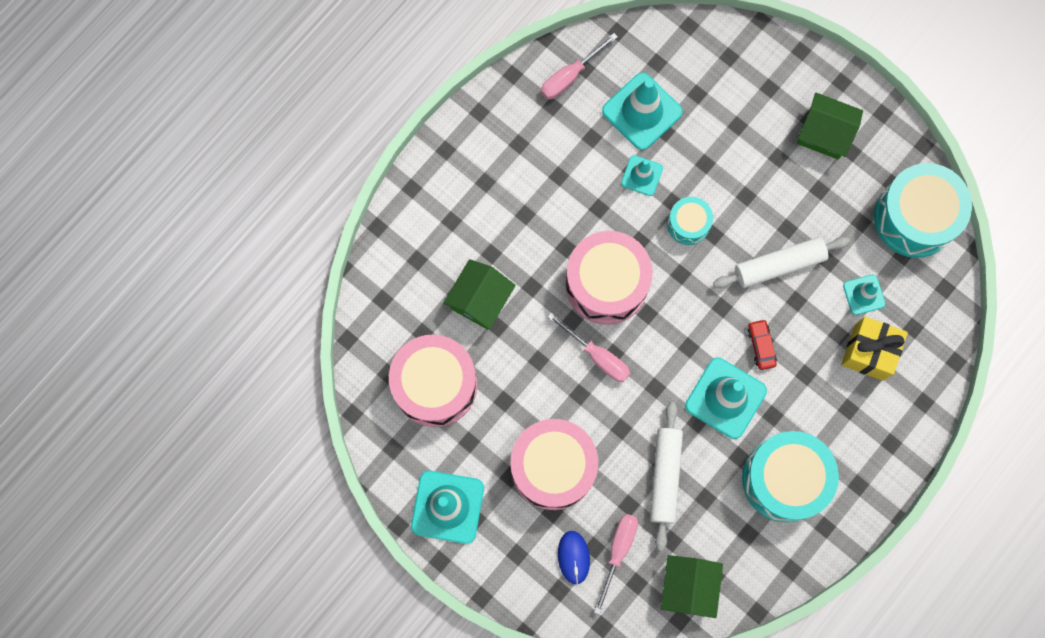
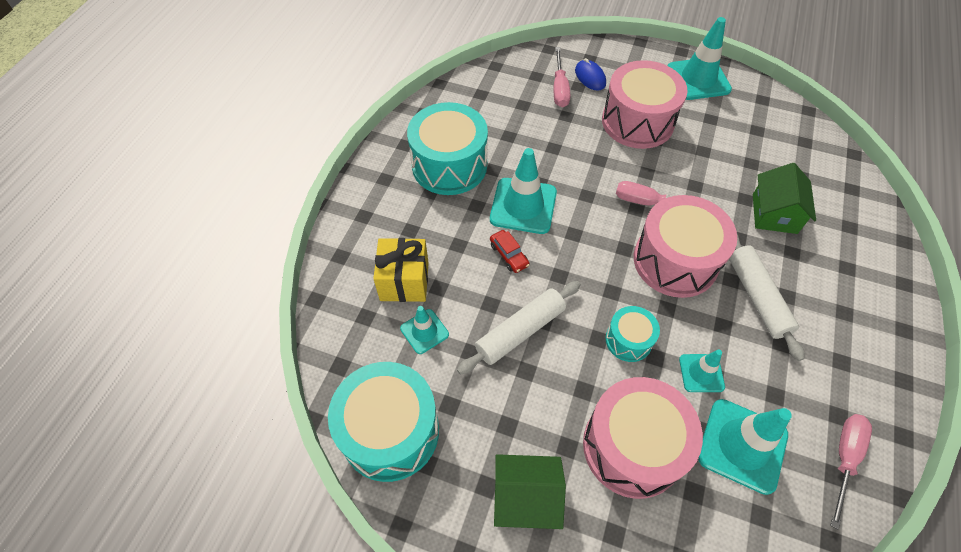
camera: 160 degrees right, 20 degrees down
(435, 385) = (763, 145): pink drum -> pink drum (632, 447)
(665, 476) = (547, 140): white rolling pin -> white rolling pin (757, 297)
(688, 586) = (497, 84): green house -> none

